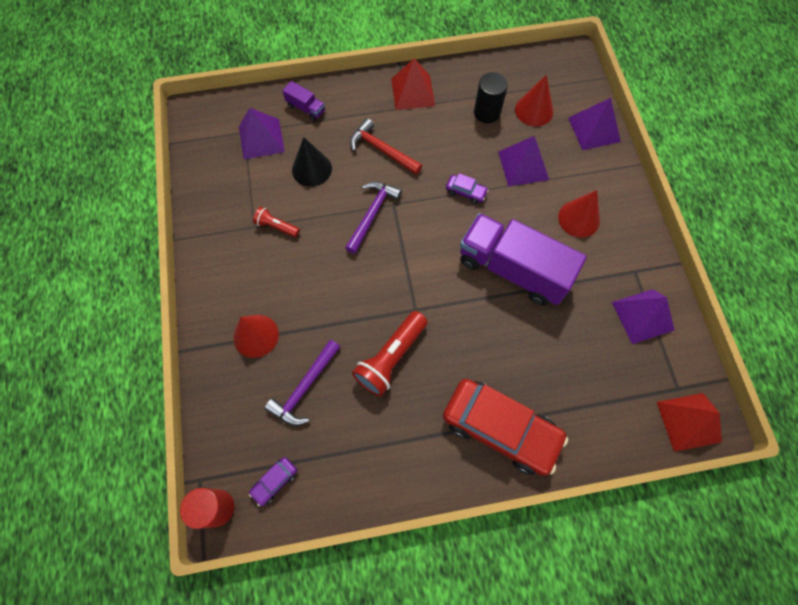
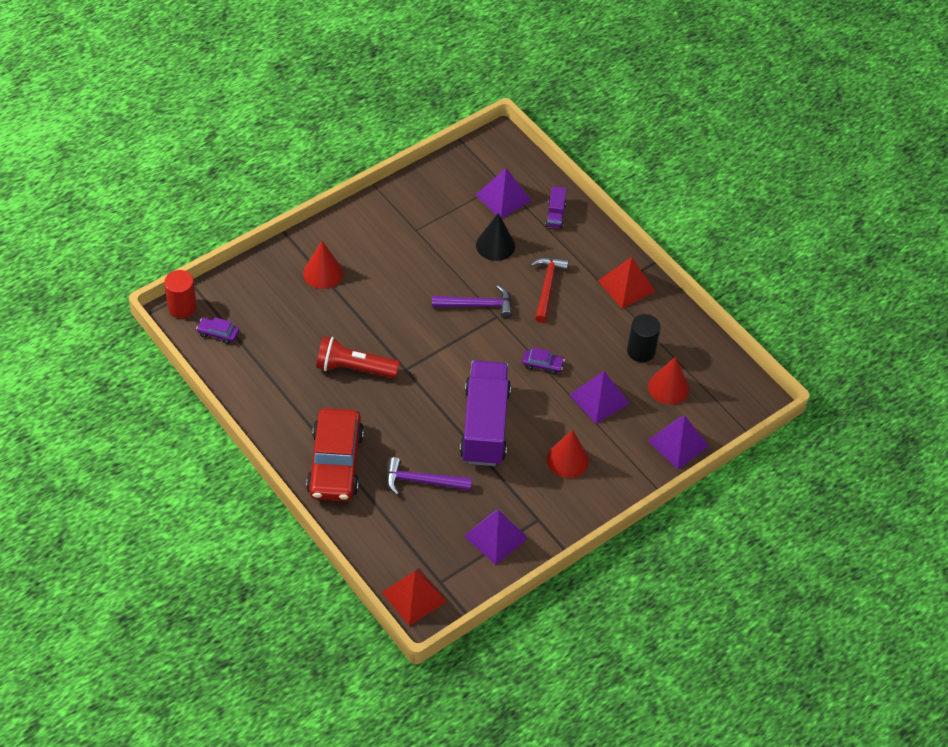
camera: 60 degrees right, 15 degrees down
(276, 226) = (425, 245): red flashlight -> none
(304, 387) = (298, 322): purple hammer -> purple hammer (422, 481)
(466, 192) = (542, 364): purple car -> purple car turned 75 degrees counterclockwise

